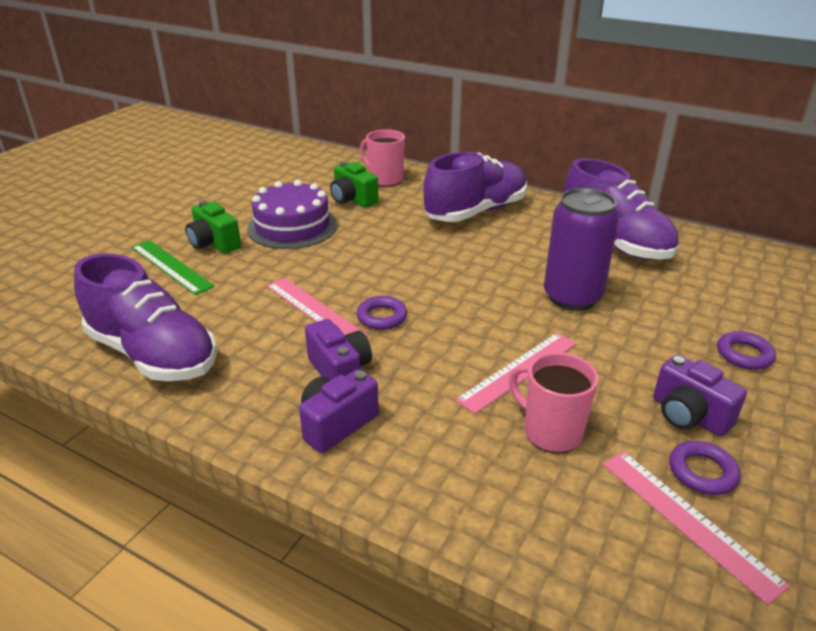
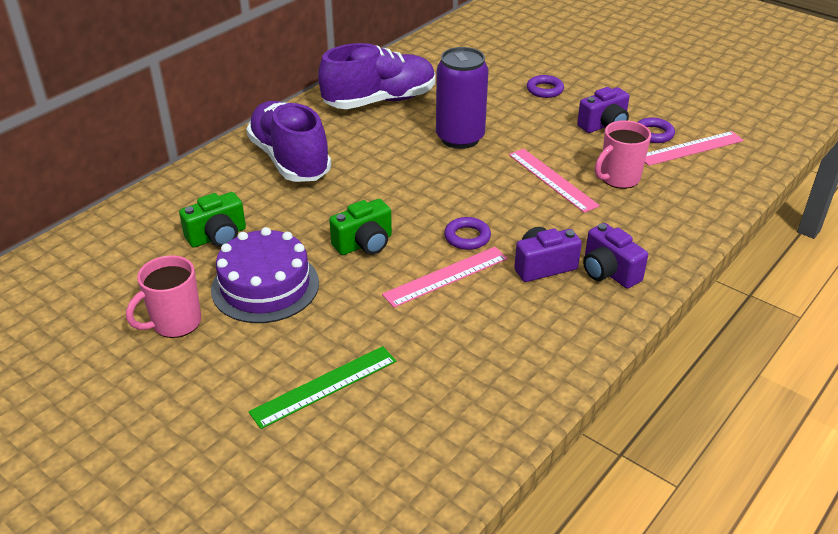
camera: 80 degrees left, 5 degrees up
(153, 354) = (502, 386): purple shoe -> none
(214, 244) = (281, 351): green camera -> green camera (364, 244)
(385, 179) = (176, 209): pink mug -> pink mug (175, 323)

